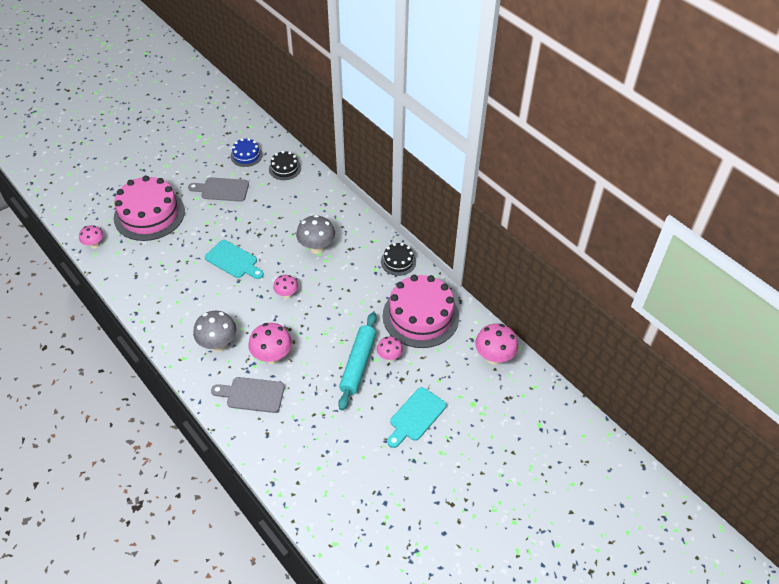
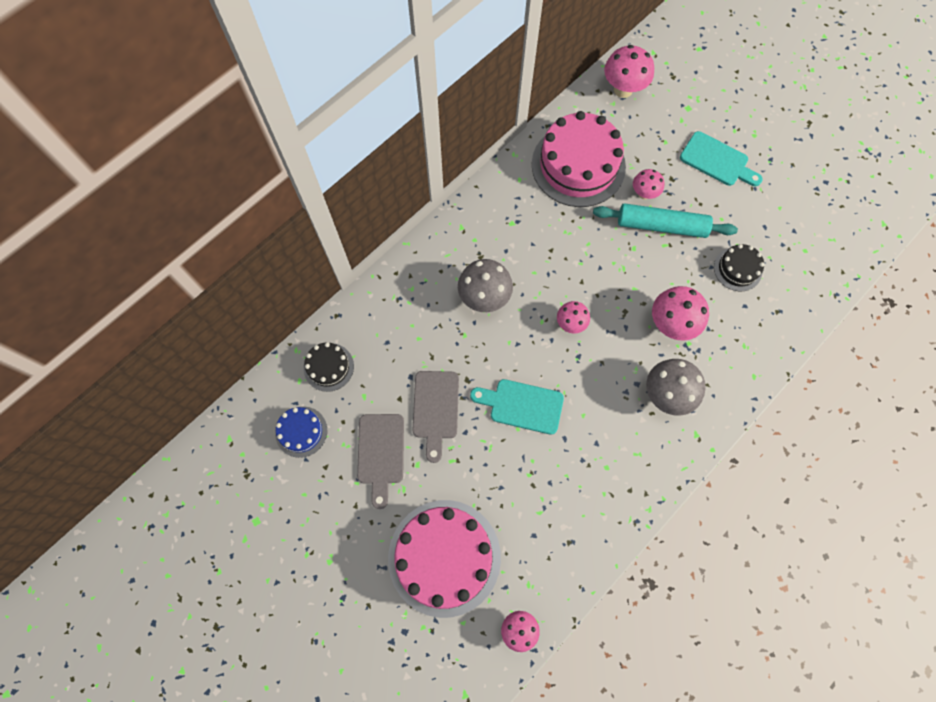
camera: 95 degrees left, 20 degrees up
(233, 261) = (522, 405): turquoise cutting board -> turquoise cutting board turned 105 degrees counterclockwise
(252, 394) = (730, 338): grey cutting board -> grey cutting board (435, 409)
(398, 261) = (495, 196): black cake -> black cake (737, 269)

